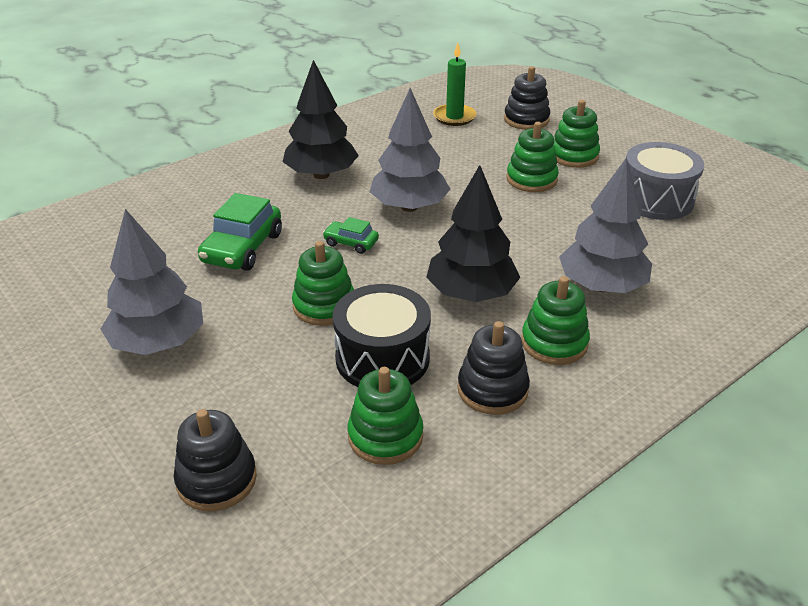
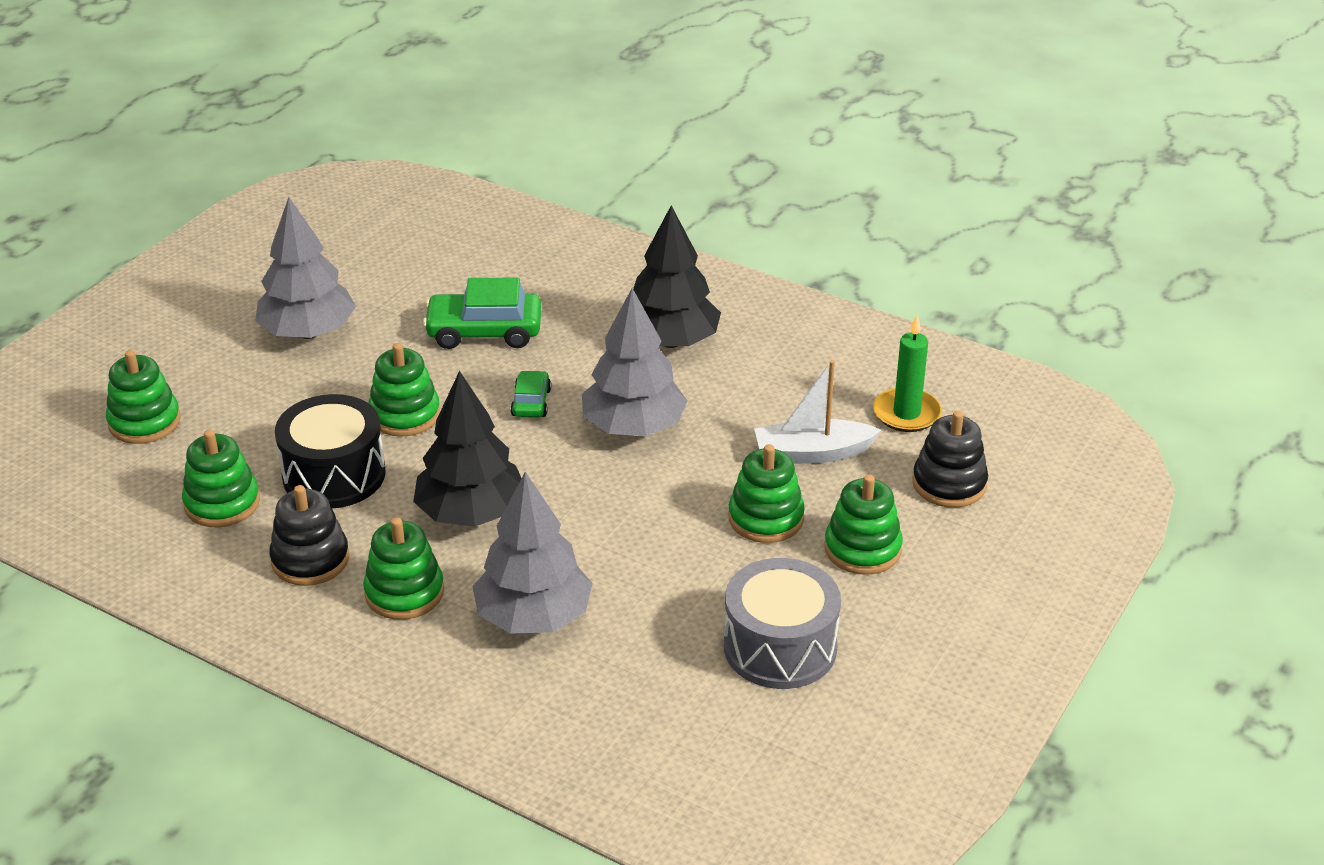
camera: 70 degrees right, 0 degrees up
(216, 479) = (144, 422): black stacking toy -> green stacking toy
(475, 152) = (812, 453): none -> white boat

